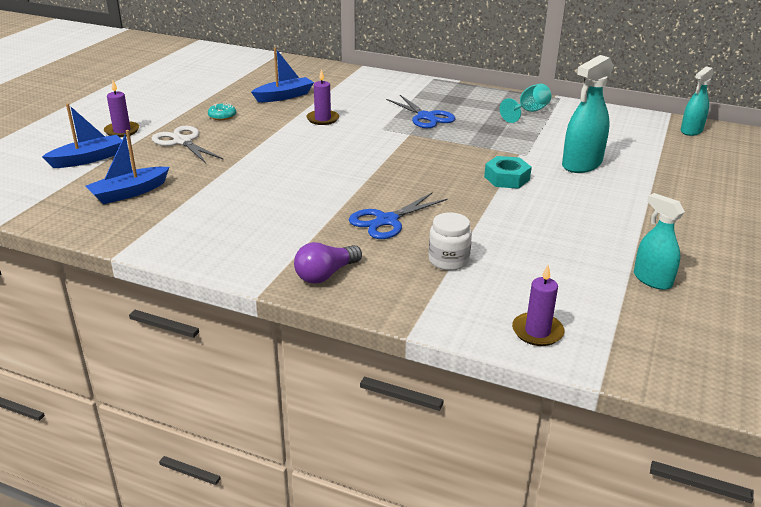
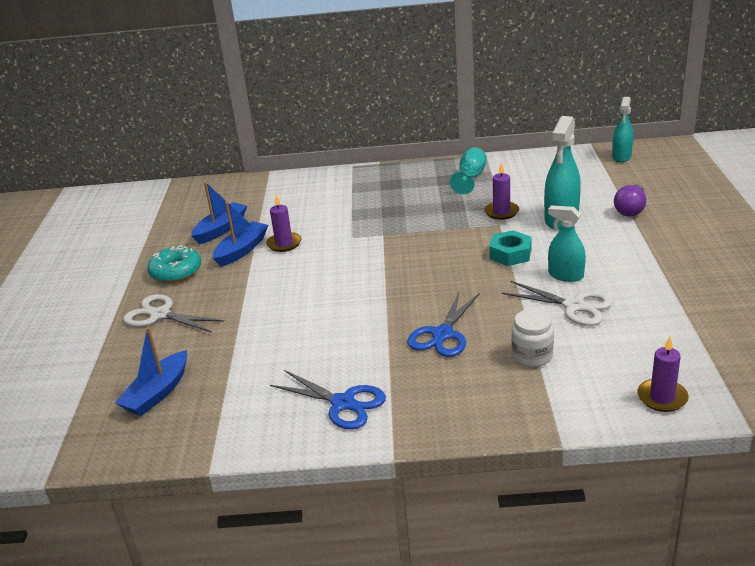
camera: 20 degrees left, 0 degrees up
(88, 159) = (73, 369): blue boat -> blue boat (242, 250)
(122, 131) = (80, 323): purple candle -> purple candle (501, 212)
(222, 116) = (176, 272): turquoise donut -> turquoise donut, size x1.68
(325, 274) = (437, 411): purple light bulb -> purple light bulb (630, 209)
(426, 117) = (382, 211): blue scissors -> blue scissors (343, 403)
(526, 235) = (574, 306): none -> white scissors
(652, 280) = (708, 314): turquoise spray bottle -> turquoise spray bottle (565, 275)

